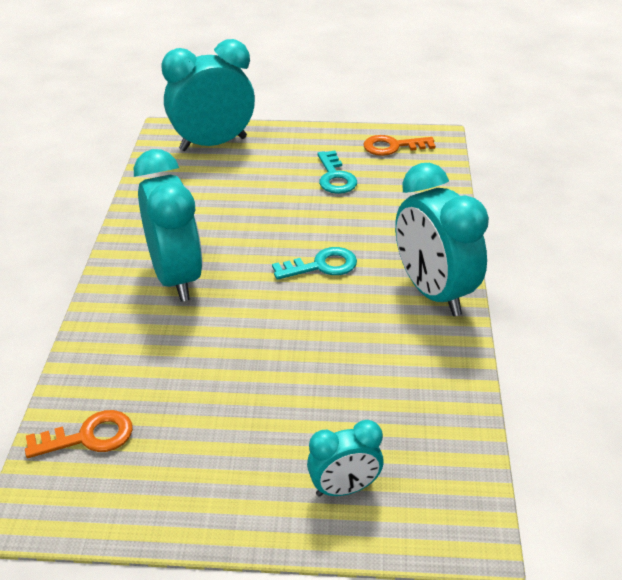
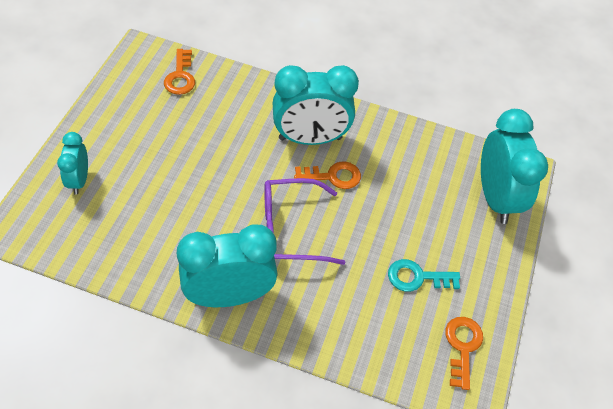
camera: 100 degrees right, 15 degrees up
(230, 249) = (333, 176): none -> orange key
(322, 266) = (291, 229): turquoise key -> purple glasses

